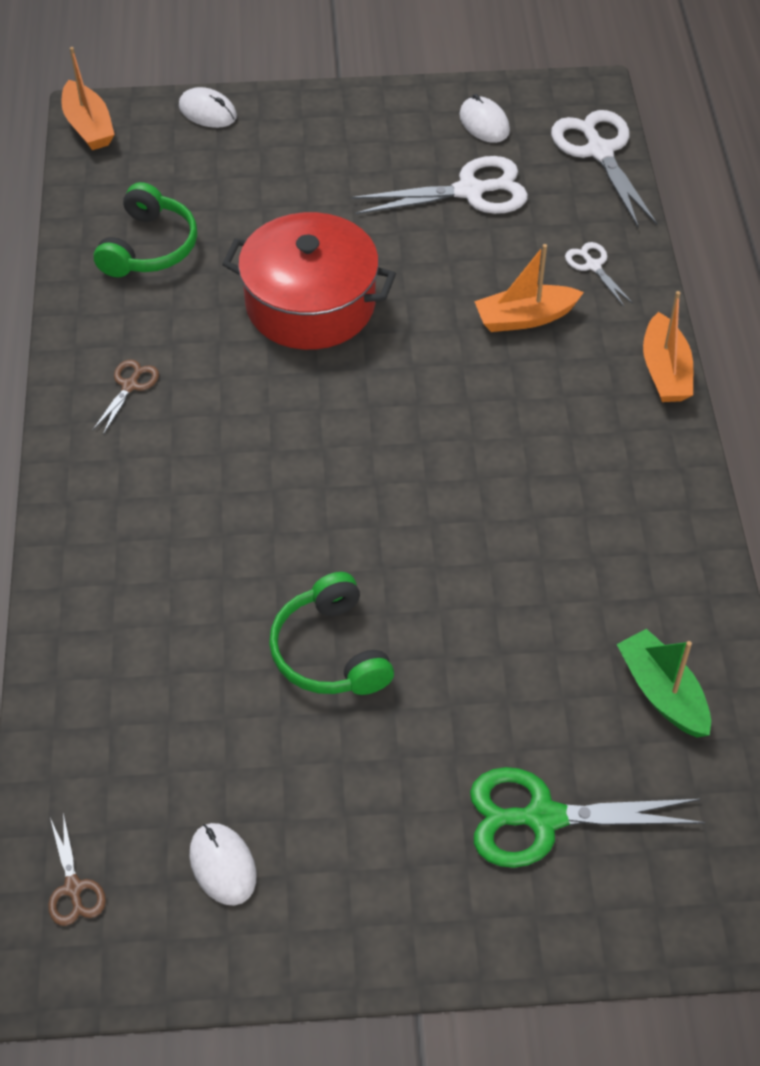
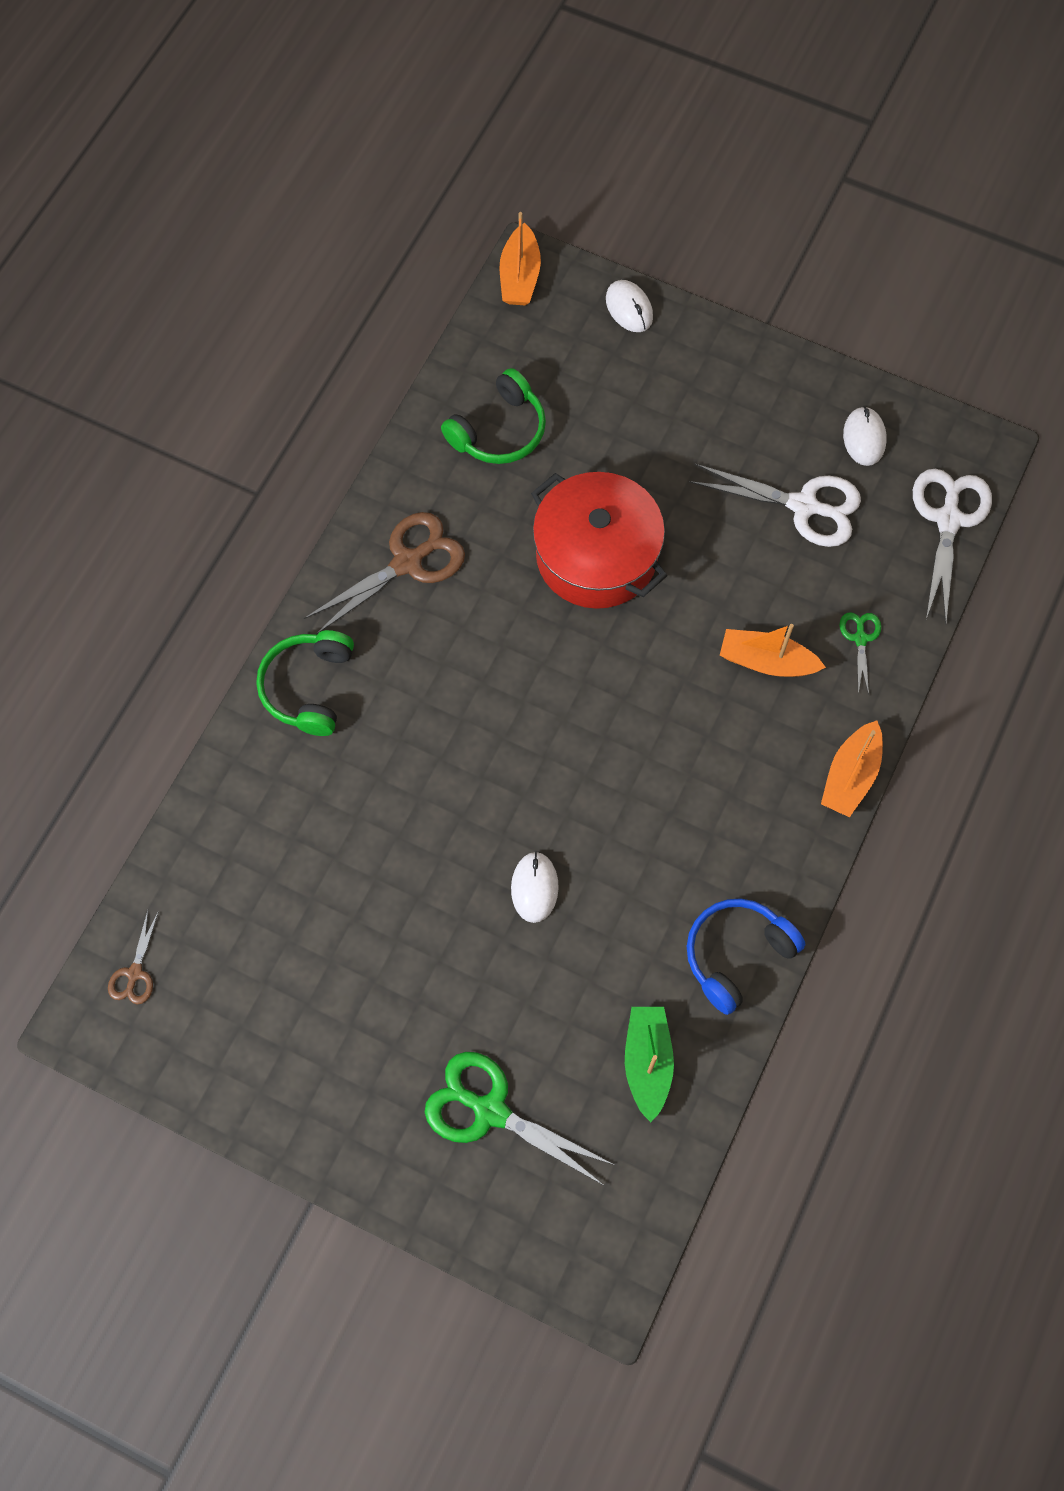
camera: 30 degrees right, 15 degrees up
(130, 386) = (407, 563): brown scissors -> brown scissors, size x1.96
(223, 865) = (243, 1015): white mouse -> white mouse (534, 888)
(330, 651) = (420, 886): green headphones -> green headphones (309, 687)
(593, 266) = (860, 638): white scissors -> green scissors
(675, 560) = (737, 955): none -> blue headphones

